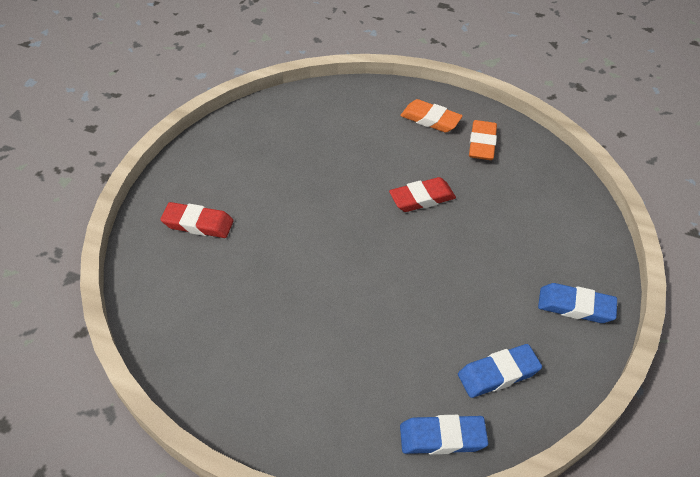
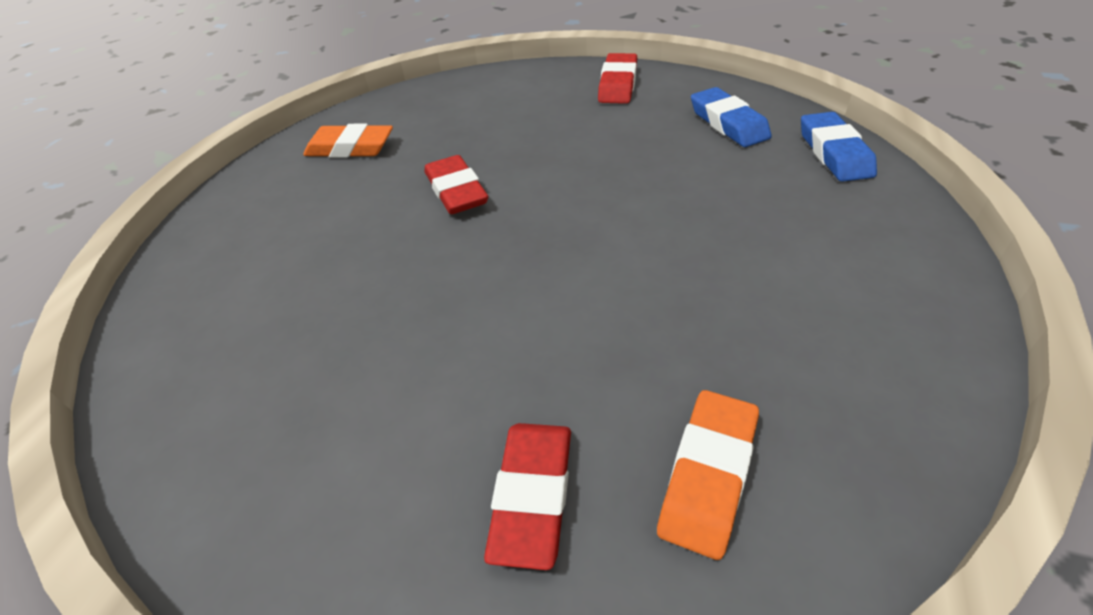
camera: 90 degrees left, 5 degrees down
(430, 119) = (282, 194): orange eraser -> orange eraser (708, 475)
(575, 306) = (617, 84): blue eraser -> red eraser

